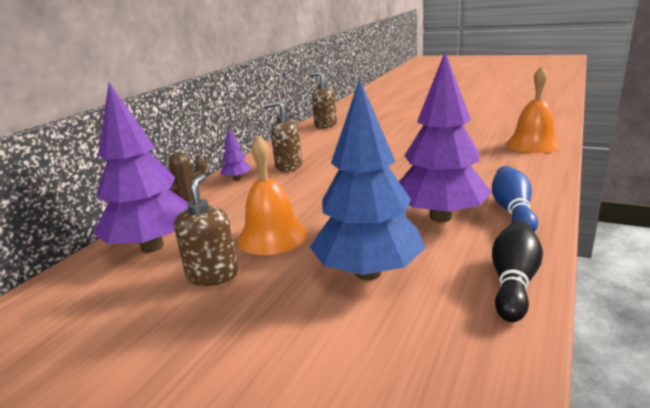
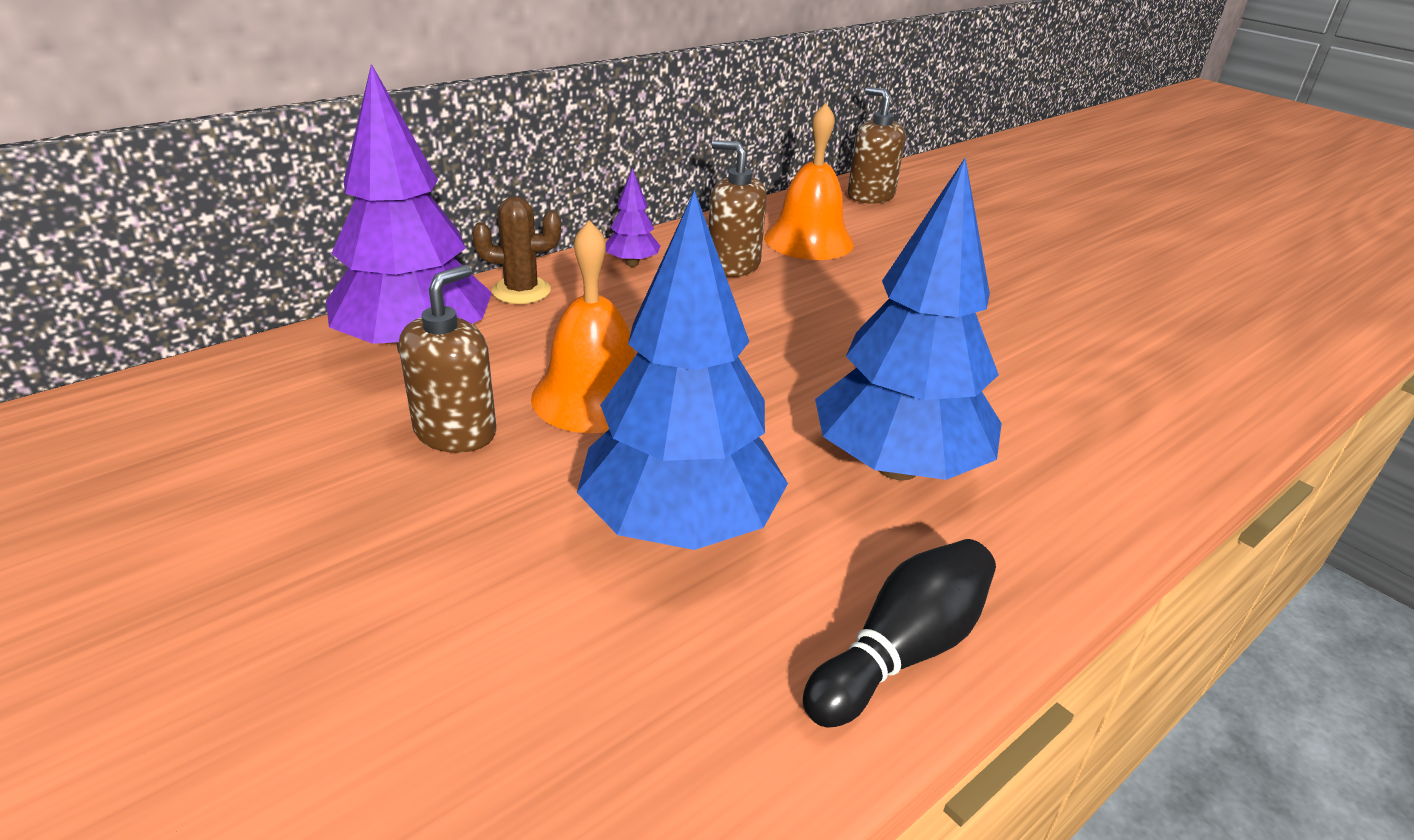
camera: 20 degrees right, 10 degrees up
(440, 217) = (897, 467): purple tree -> blue tree
(512, 211) = (1043, 508): blue bowling pin -> none
(533, 144) = (1237, 373): orange bell -> orange bell (808, 240)

